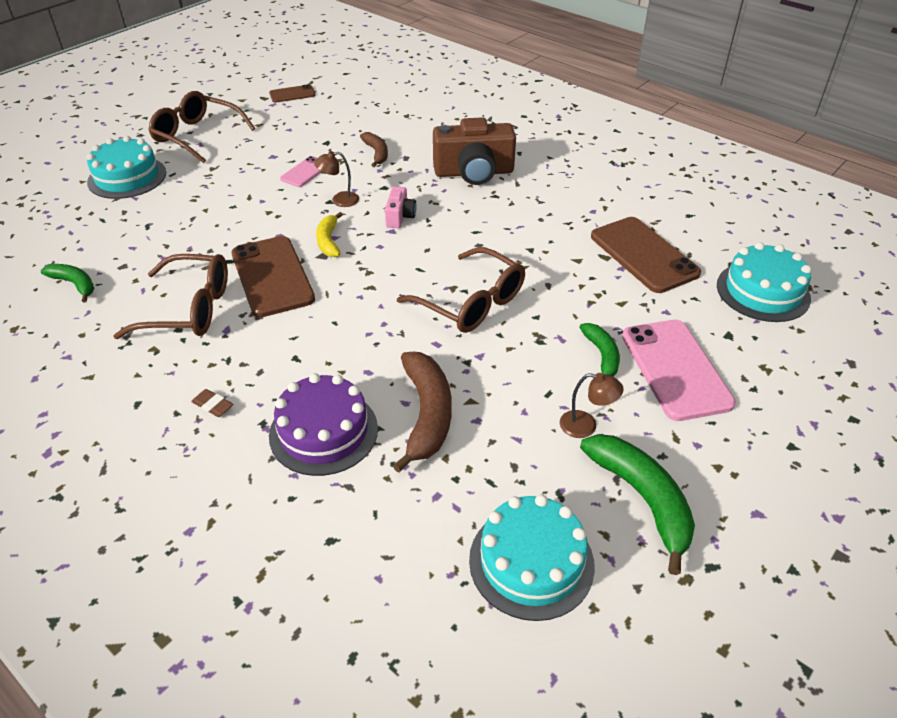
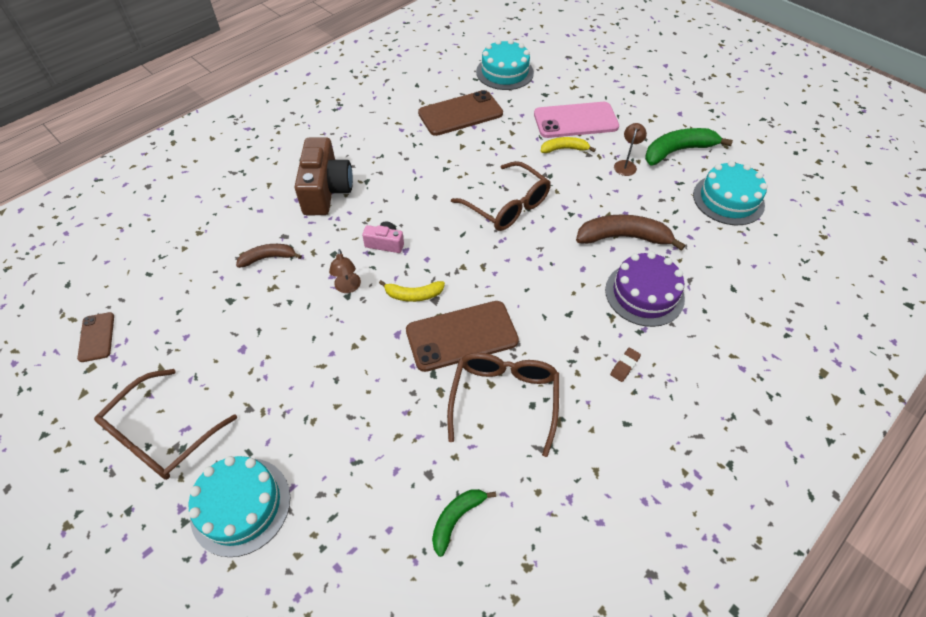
camera: 85 degrees left, 10 degrees up
(305, 172) = (287, 317): pink phone -> none
(471, 303) = (507, 206): brown glasses -> brown glasses turned 90 degrees clockwise
(602, 356) = (564, 149): green banana -> yellow banana

